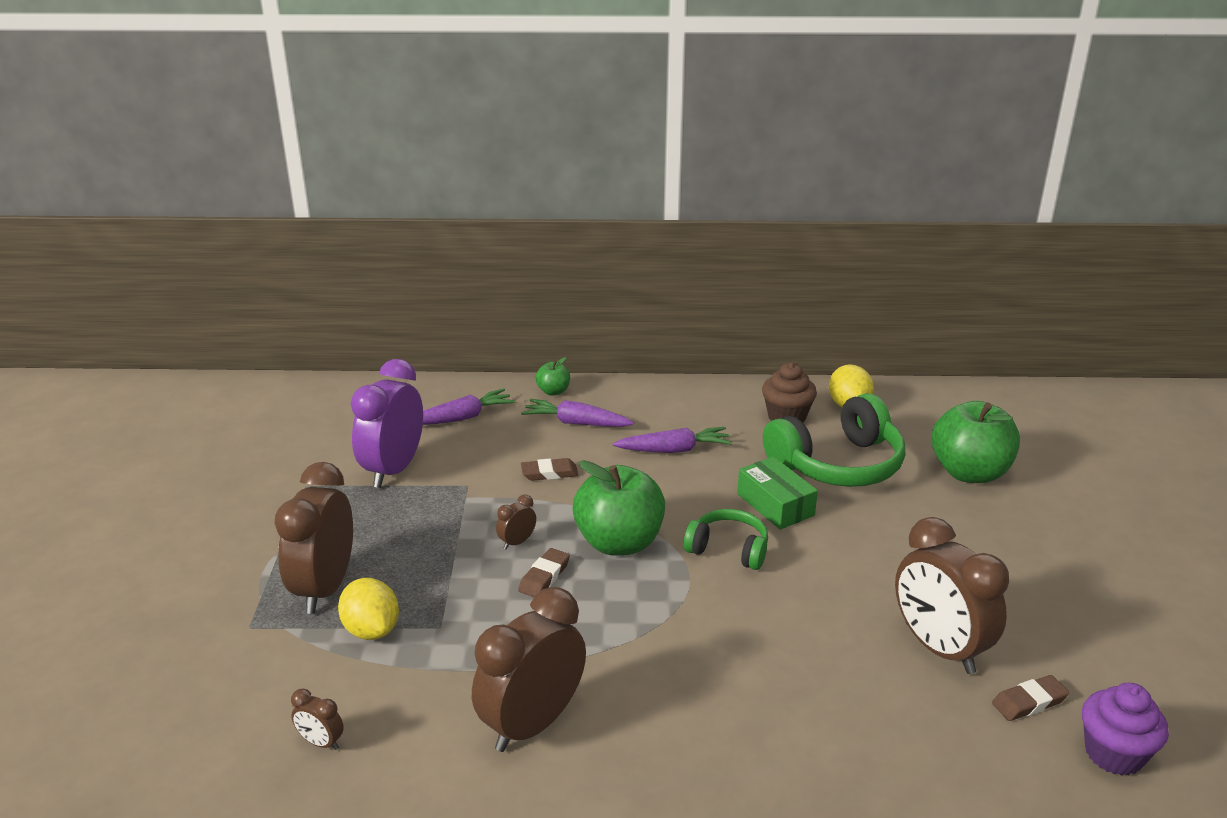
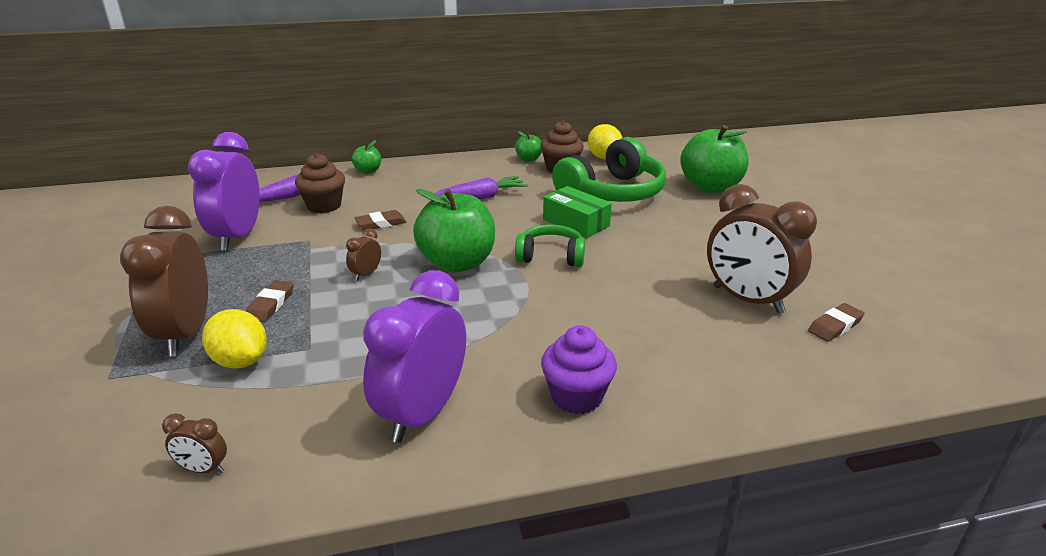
camera: 15 degrees left, 0 degrees up
(493, 438) = (324, 206): none -> brown cupcake
(532, 724) = (422, 414): brown clock -> purple clock
(544, 576) = (398, 296): brown eraser -> brown eraser (270, 304)
(576, 423) = (393, 189): purple carrot -> none
(751, 396) = (528, 159): none -> green apple
(1113, 754) = (917, 351): purple cupcake -> purple cupcake (576, 397)

